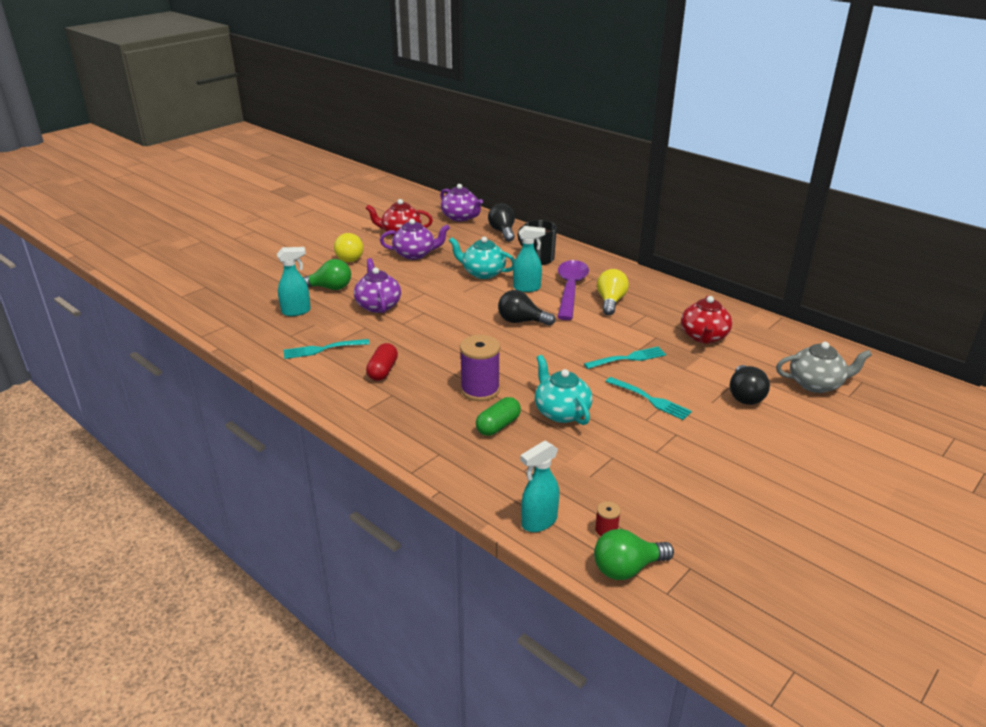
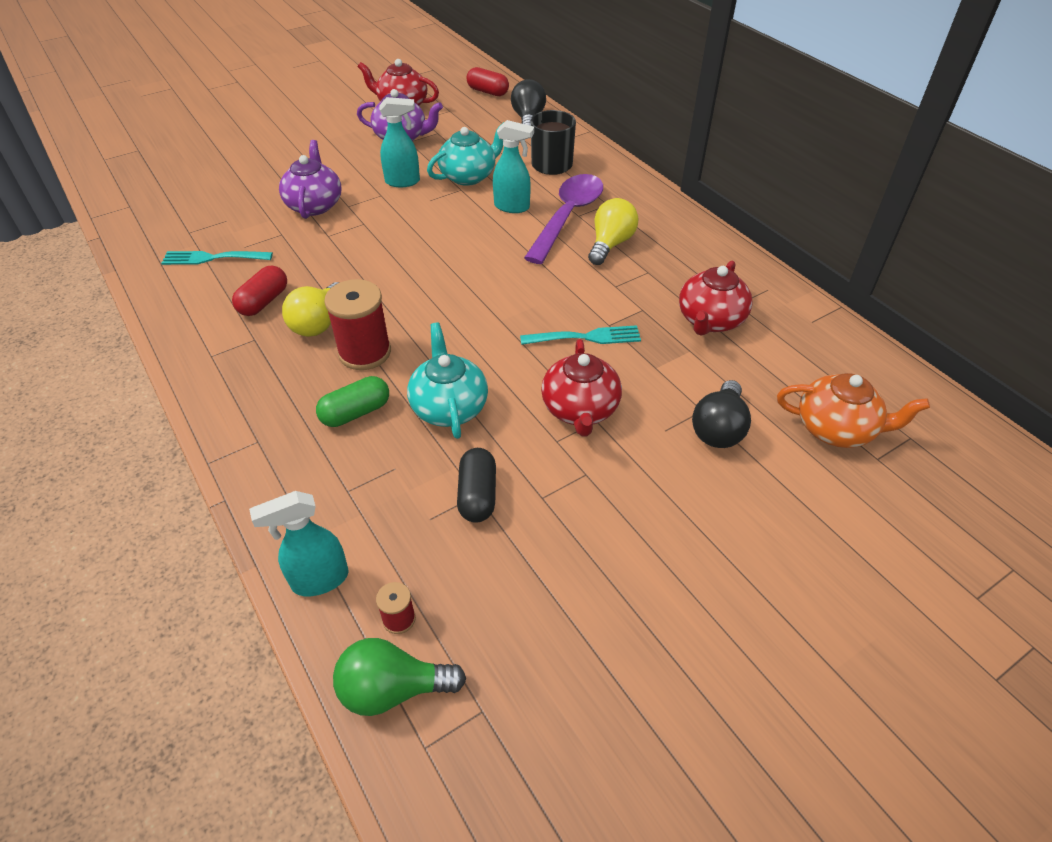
camera: 15 degrees right, 15 degrees up
(296, 311) = (216, 199): turquoise spray bottle -> turquoise spray bottle (403, 182)
(330, 288) = (273, 172): green light bulb -> none
(351, 257) = (323, 132): yellow light bulb -> yellow light bulb (319, 323)
(460, 217) = (488, 92): purple teapot -> red capsule
(480, 390) = (364, 352): purple spool -> red spool
(482, 273) = (469, 176): turquoise teapot -> turquoise teapot turned 105 degrees clockwise
(521, 321) = (476, 256): black light bulb -> none
(613, 457) = (477, 495): none -> black capsule
(650, 399) = (580, 410): turquoise fork -> red teapot
(816, 384) = (836, 429): grey teapot -> orange teapot

